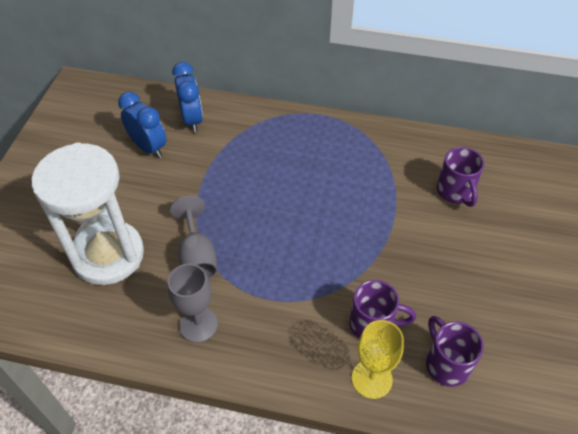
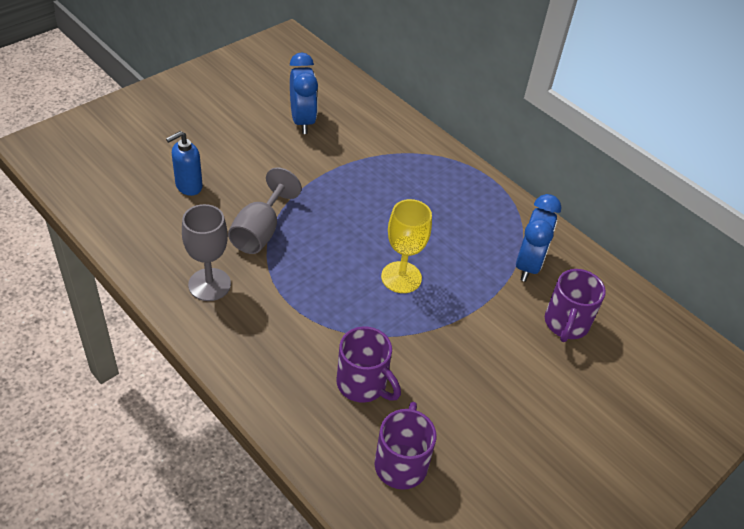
camera: 30 degrees right, 5 degrees down
(108, 255) = (188, 186): white hourglass -> blue soap dispenser
(192, 120) = (363, 119): blue clock -> blue clock (528, 265)
(372, 379) = (317, 427): yellow goblet -> yellow goblet (401, 277)

